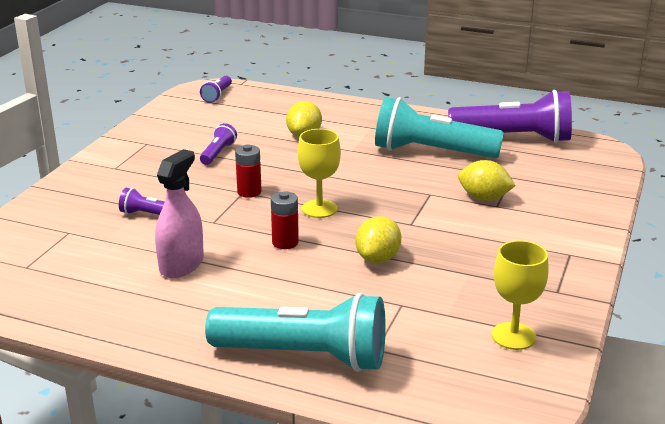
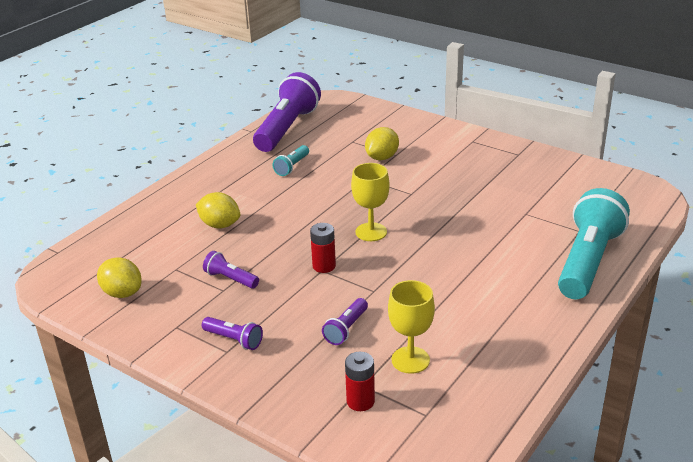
camera: 75 degrees left, 5 degrees up
(181, 265) = (446, 313): pink spray bottle -> none
(217, 95) = (80, 270): purple flashlight -> purple flashlight (234, 340)
(285, 242) = (423, 255): red battery -> red battery (360, 401)
(378, 258) = (460, 214): yellow lemon -> yellow lemon (122, 293)
(431, 152) = (292, 167): turquoise flashlight -> turquoise flashlight, size x0.44
(513, 336) = (569, 178): yellow goblet -> yellow goblet (410, 360)

